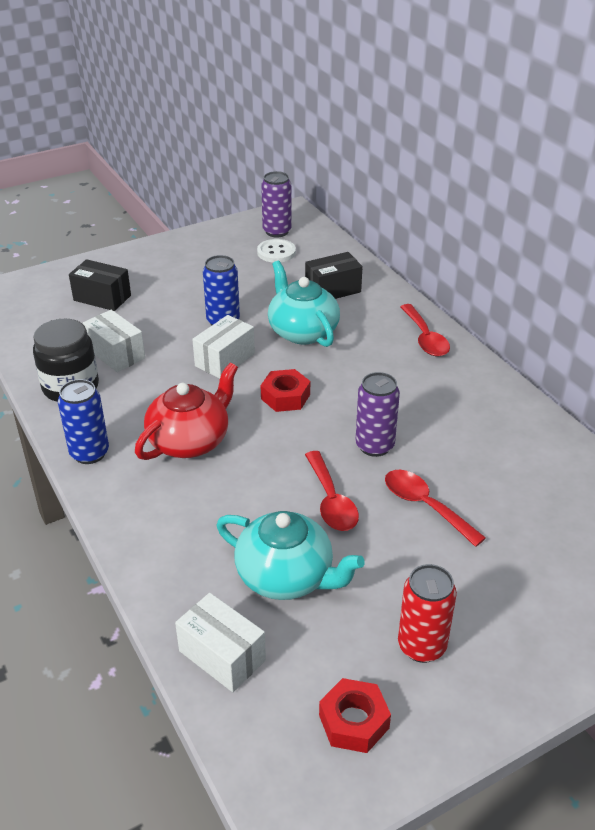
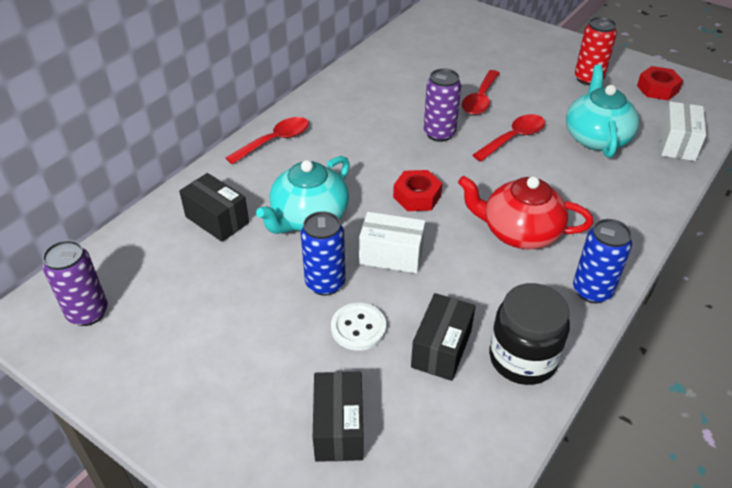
camera: 115 degrees left, 5 degrees up
(116, 354) = (441, 349): white box -> black box
(276, 252) = (147, 294): white button -> white button (358, 328)

